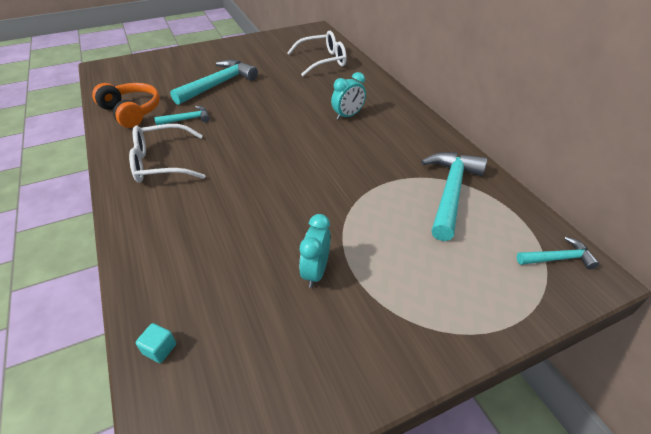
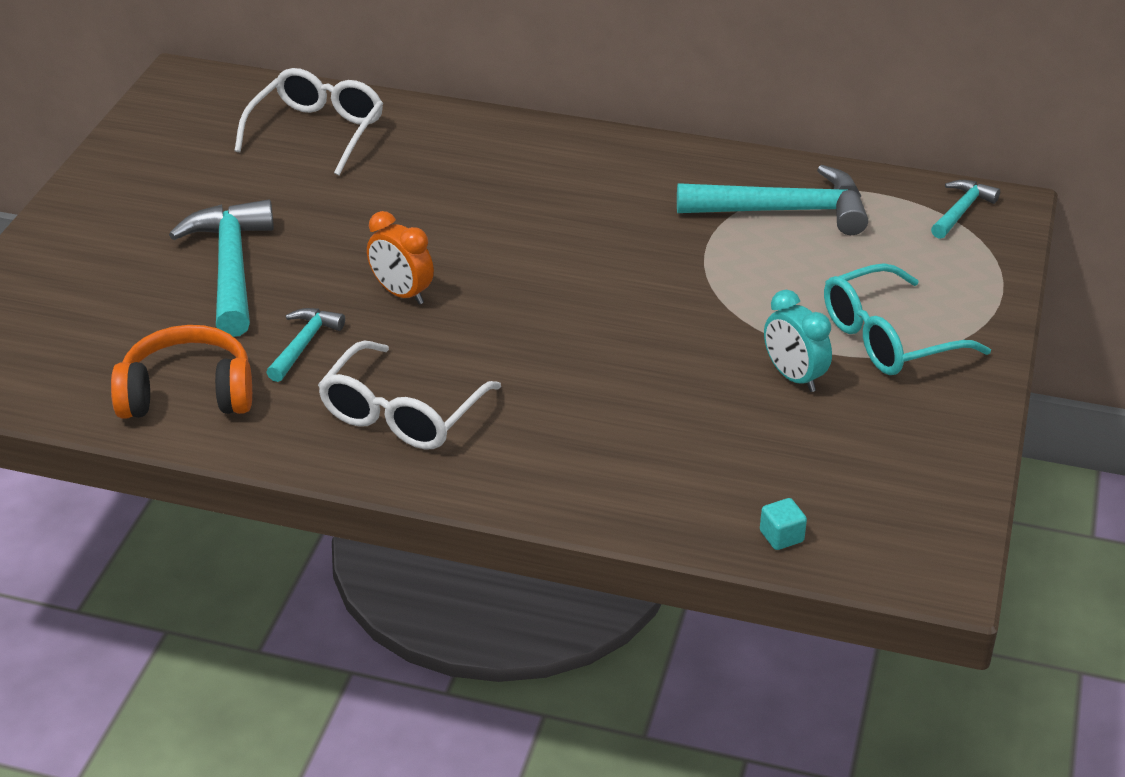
camera: 50 degrees left, 5 degrees down
(245, 123) = (401, 293): none -> orange clock
(348, 116) = (517, 194): turquoise clock -> none
(397, 293) = (887, 338): none -> turquoise glasses
(450, 192) = (784, 211): turquoise hammer -> turquoise hammer turned 120 degrees clockwise

